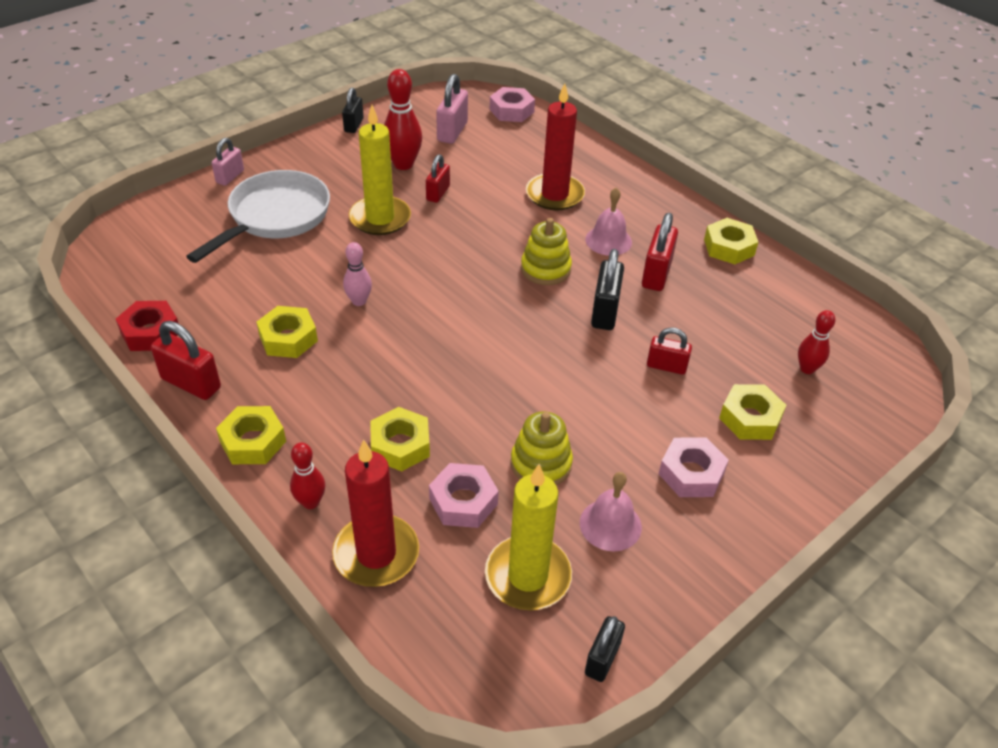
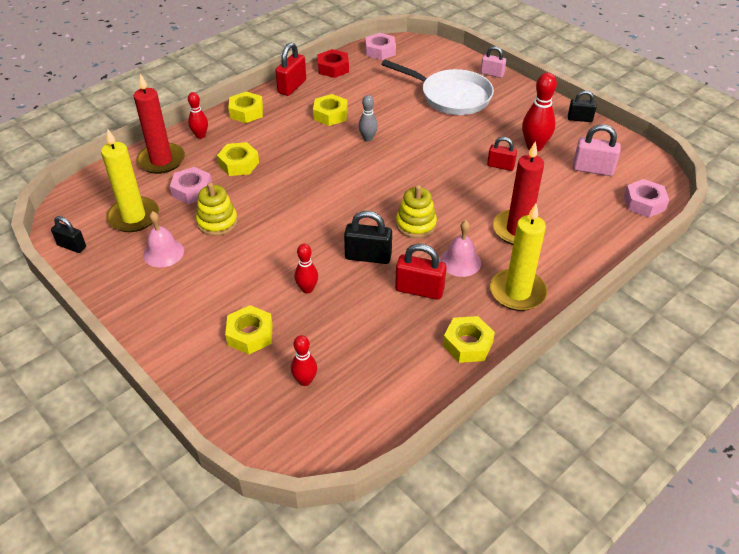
camera: 90 degrees right, 0 degrees up
(359, 301) = (368, 138): pink bowling pin -> grey bowling pin
(380, 218) = (461, 140): yellow candle -> yellow candle (517, 292)
(666, 366) = (307, 289): red padlock -> red bowling pin
(691, 473) = (200, 295): pink nut -> pink nut (380, 51)

